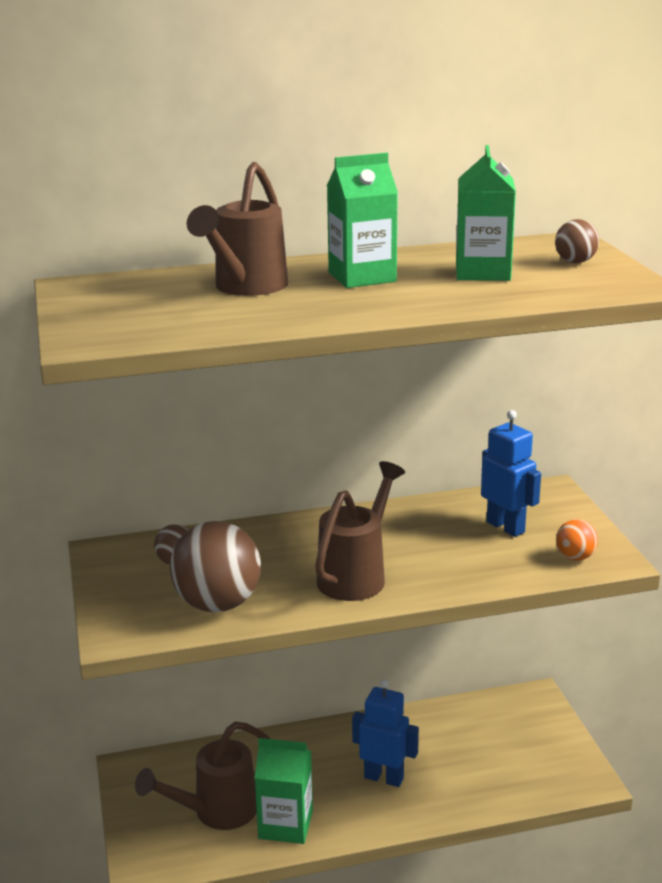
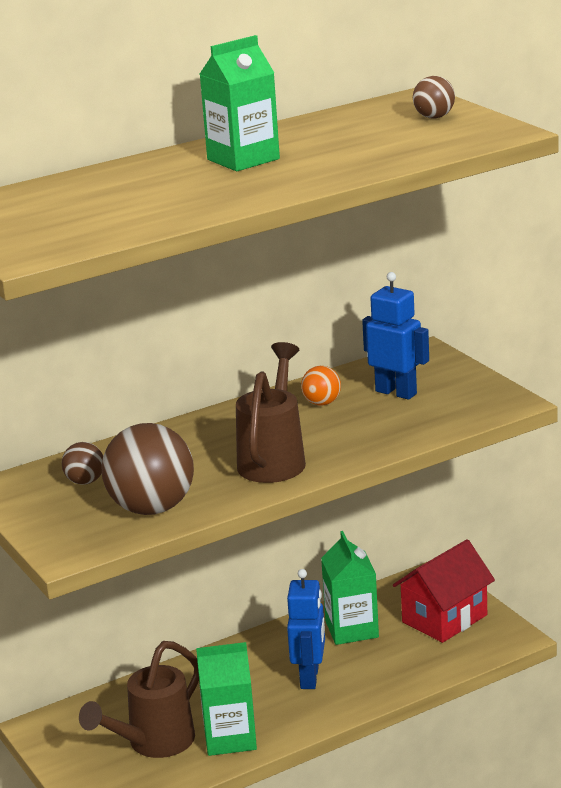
camera: 15 degrees left, 0 degrees up
(245, 288) = (138, 185): brown watering can -> none
(384, 778) = (310, 678): blue robot -> blue robot turned 90 degrees clockwise
(483, 272) = (354, 139): green carton -> green carton (352, 629)
(532, 745) = (444, 618): none -> red house
(575, 557) = (474, 406): orange ball -> orange ball (322, 403)

